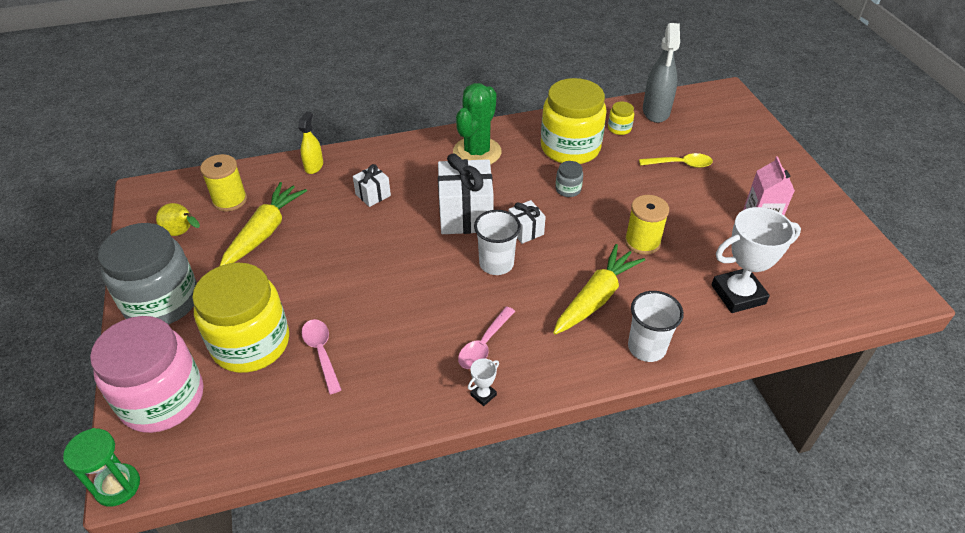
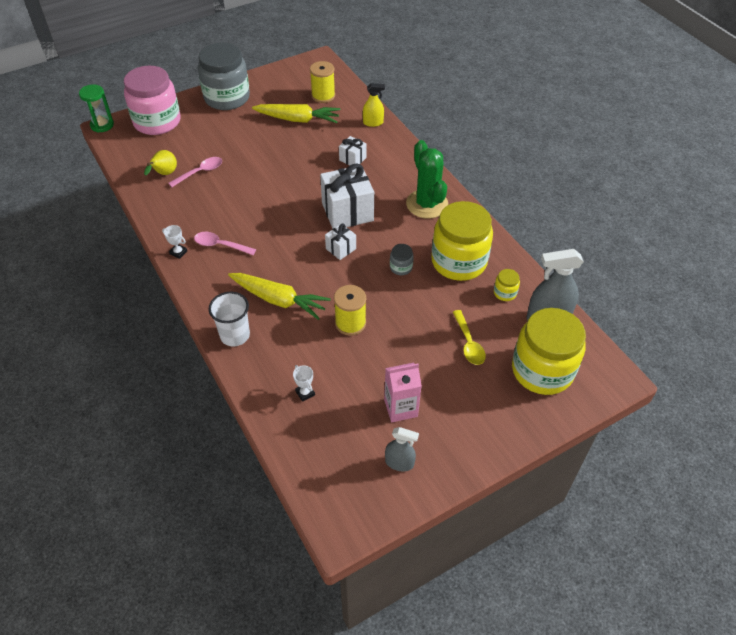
camera: 75 degrees right, 5 degrees up
(182, 233) = (286, 86): yellow pear -> yellow pear (164, 174)
(251, 343) = (202, 142): yellow jar -> yellow jar (542, 370)
(477, 152) = (427, 204): green cactus -> green cactus turned 60 degrees clockwise
(496, 263) = (300, 238): white cup -> none
(738, 294) = (305, 393): white trophy -> white trophy, size x0.42
(823, 238) = (399, 463): none -> grey spray bottle

